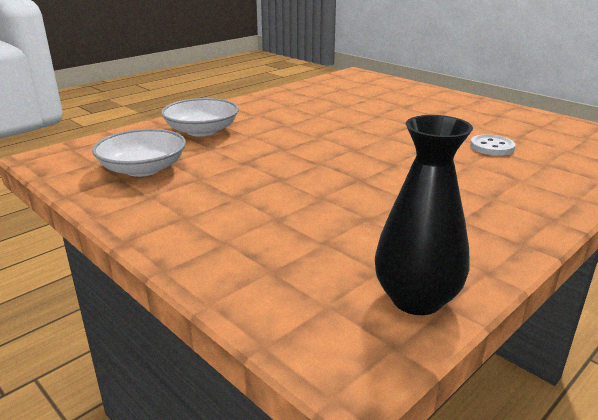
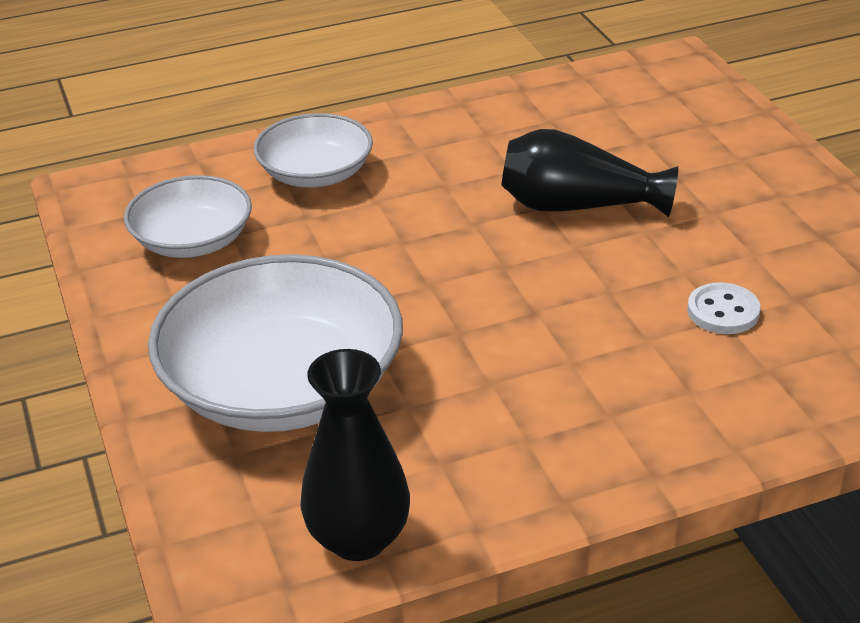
camera: 25 degrees right, 10 degrees up
(272, 226) = (282, 386): none -> white bowl
(367, 122) = (578, 206): none -> black vase

